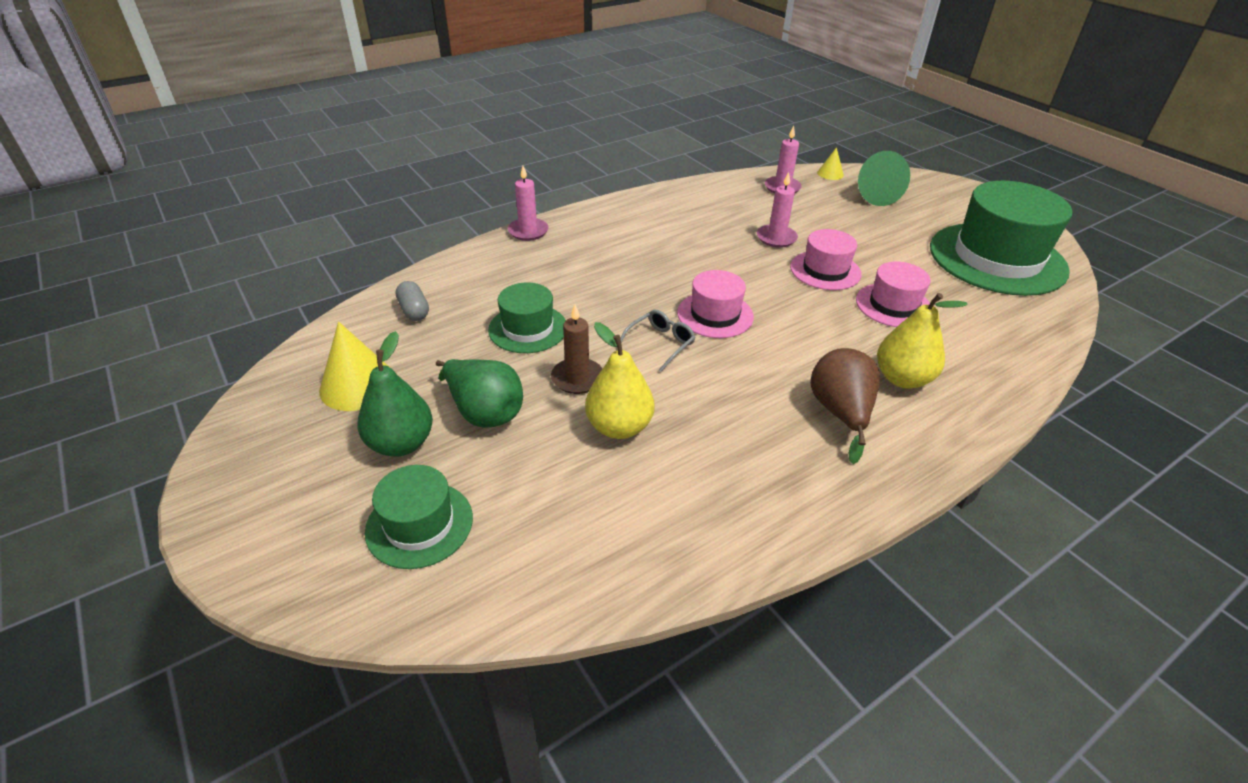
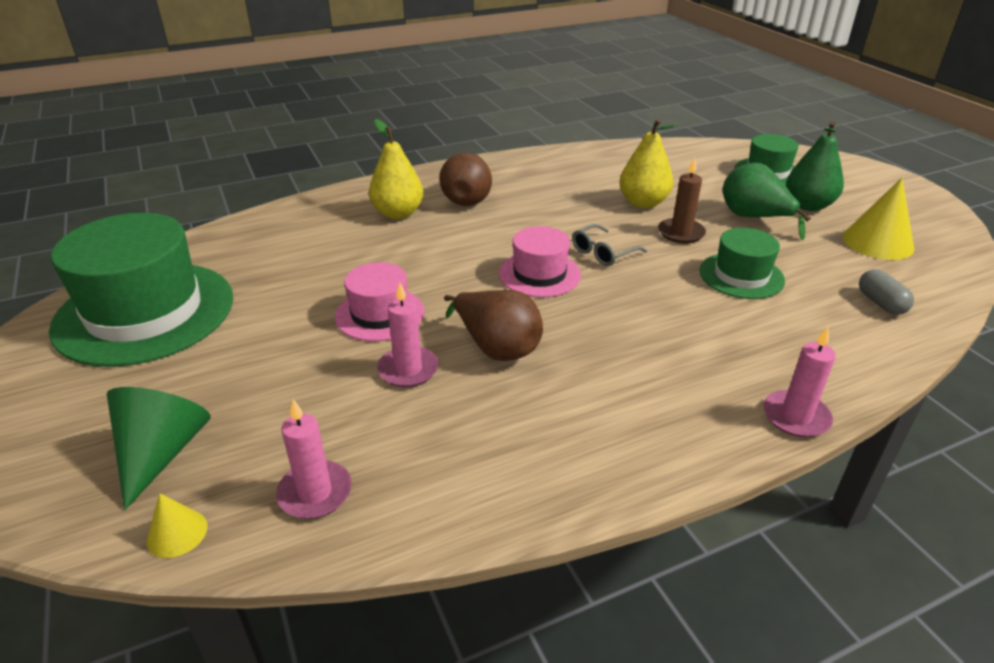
camera: 170 degrees left, 5 degrees down
(725, 255) = (496, 347): none -> brown pear
(893, 305) = (340, 269): pink hat -> none

